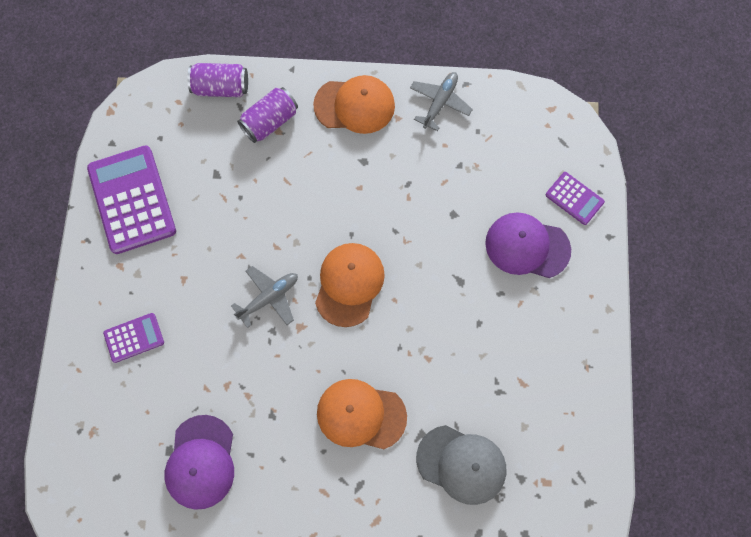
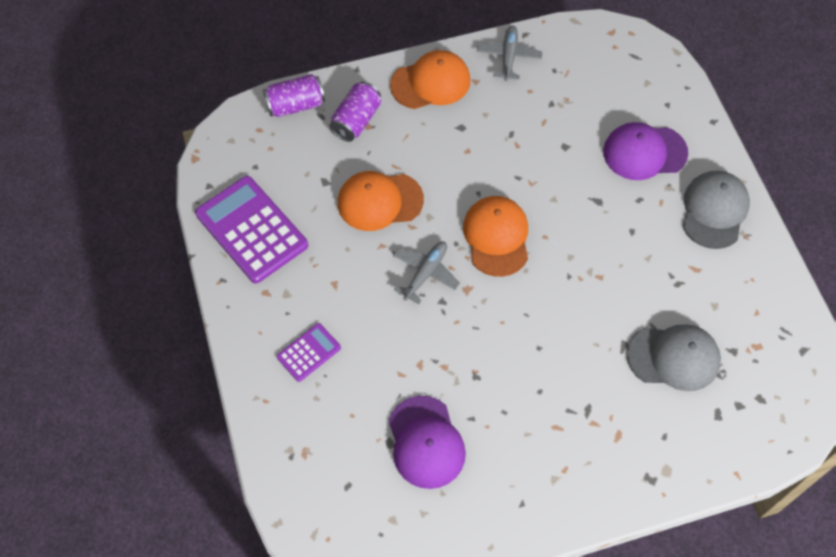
camera: 20 degrees left, 10 degrees down
(361, 414) = (560, 347): orange cap -> orange cap (379, 201)
(568, 330) = (714, 211): none -> grey cap
(574, 198) = (667, 99): purple calculator -> none

